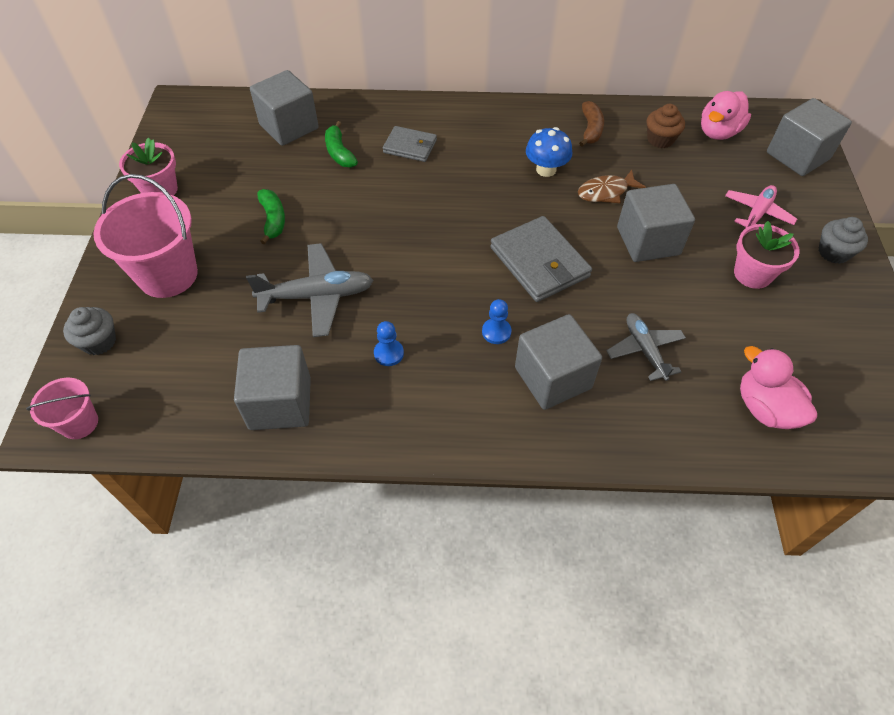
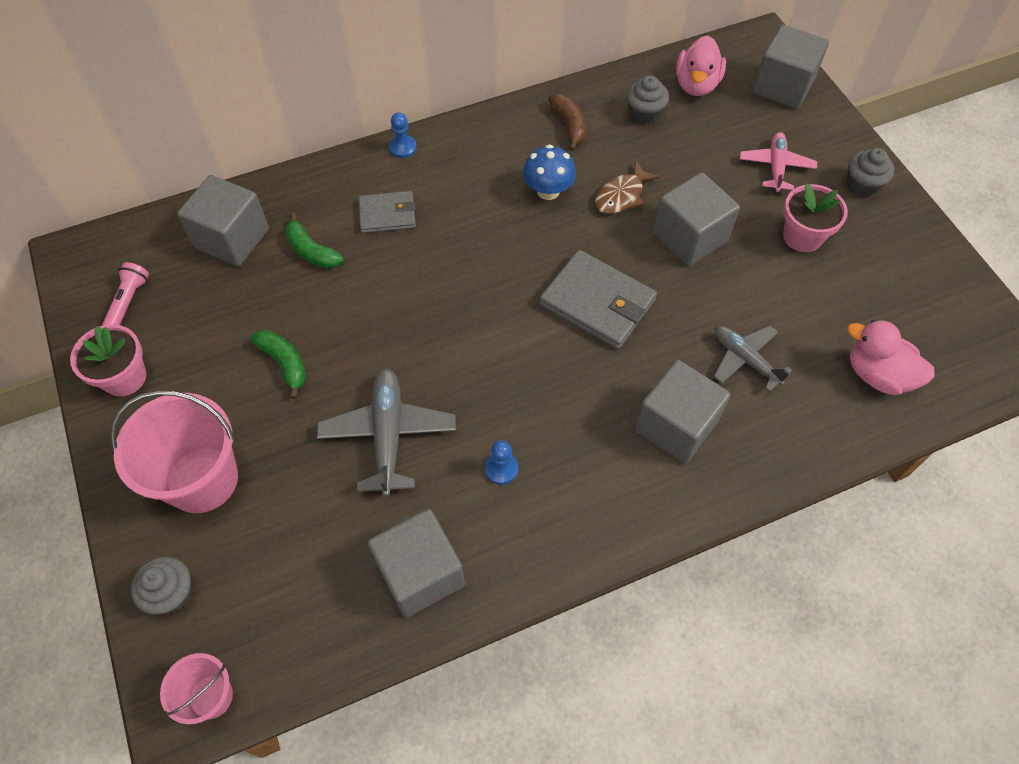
camera: 25 degrees left, 5 degrees up
(193, 144) = (128, 302): none -> pink flashlight
(317, 296) = (388, 435): grey plane -> grey plane turned 60 degrees counterclockwise
(496, 332) = (596, 399): blue pawn -> blue pawn (403, 148)
(660, 139) = (644, 113): brown cupcake -> grey cupcake

